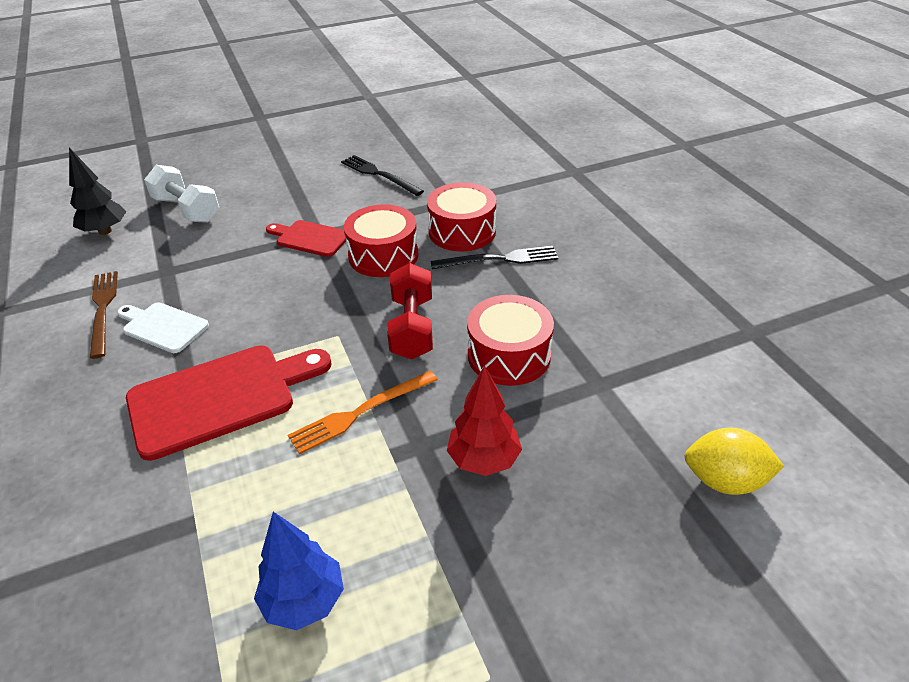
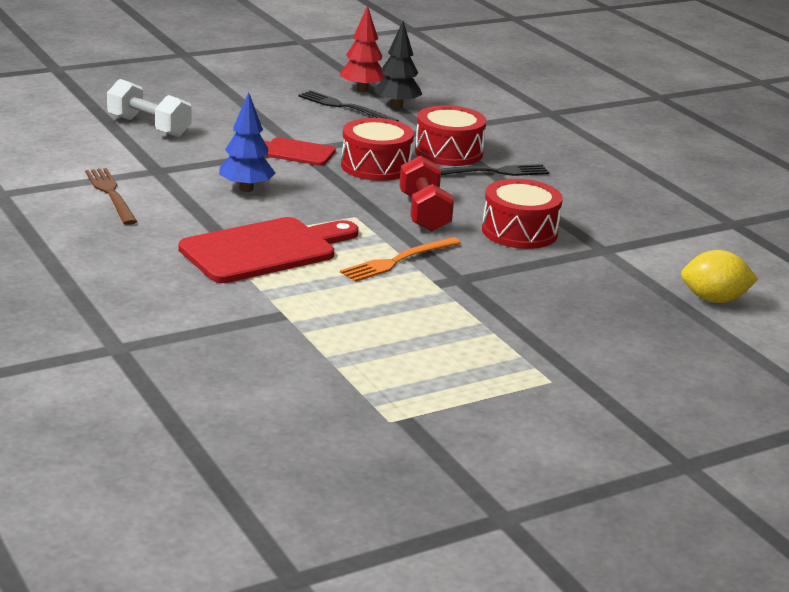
camera: 10 degrees left, 15 degrees down
(105, 231) = (70, 139): black tree -> black tree (396, 106)
(163, 326) = (180, 207): white cutting board -> none
(304, 601) = (396, 350): blue tree -> blue tree (246, 189)
(484, 460) = (515, 287): red tree -> red tree (362, 90)

